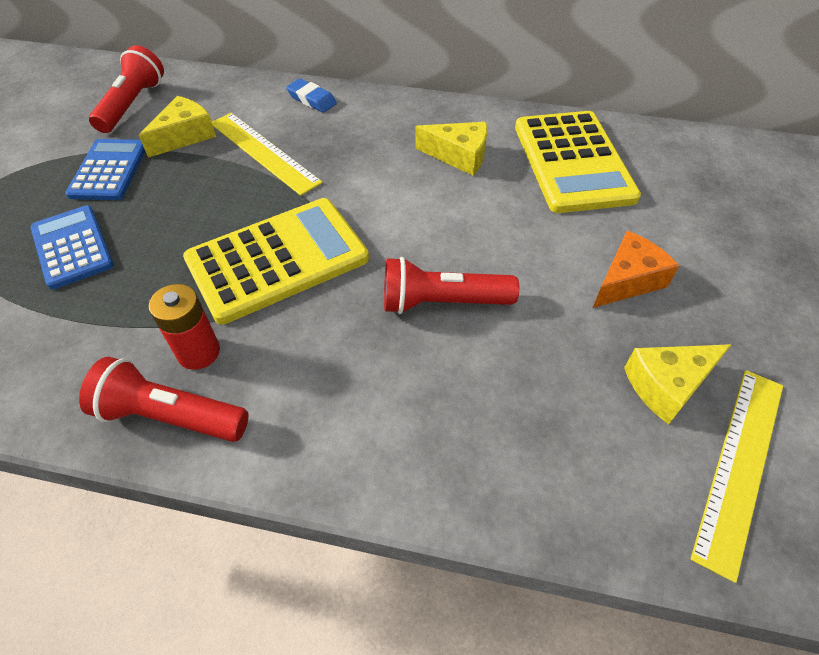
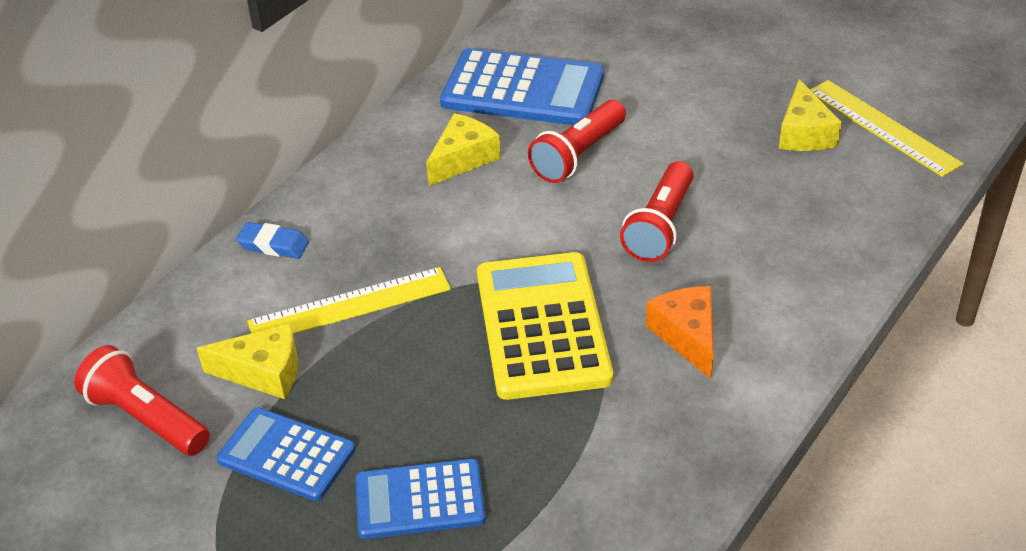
camera: 65 degrees left, 10 degrees down
(170, 416) = (711, 435): red flashlight -> red flashlight (578, 155)
(185, 136) = (264, 372): yellow cheese -> yellow cheese turned 120 degrees clockwise
(198, 352) = (641, 405): red battery -> none
(312, 100) = (273, 245): blue eraser -> blue eraser turned 45 degrees clockwise
(573, 162) = (523, 89): yellow calculator -> blue calculator
(627, 280) = (691, 113): orange cheese -> orange cheese (687, 336)

